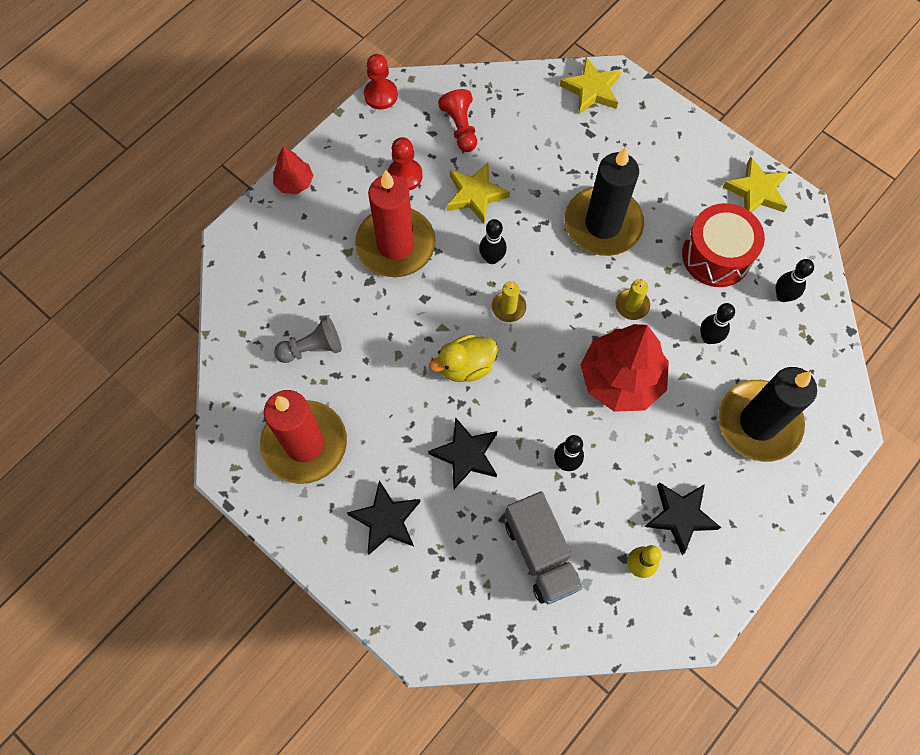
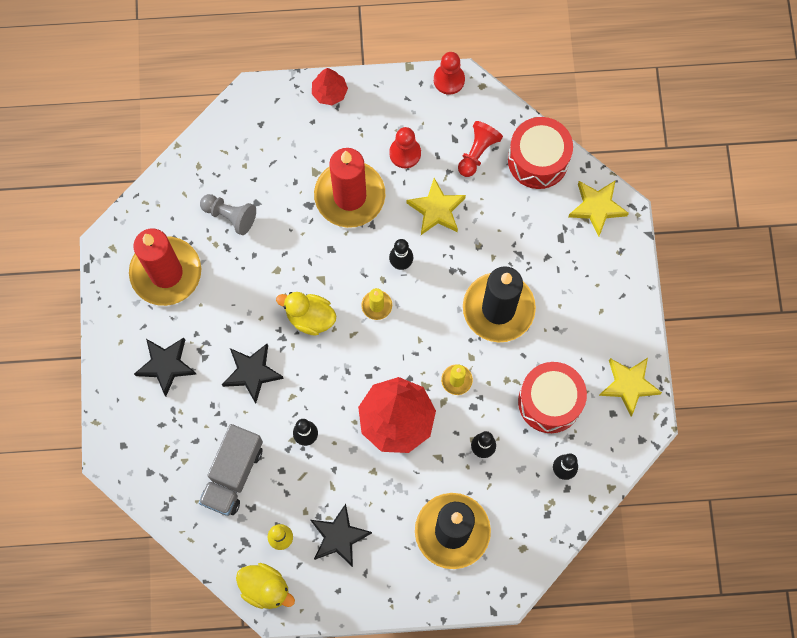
camera: 45 degrees right, 5 degrees up
(511, 94) = (538, 160): none -> red drum
(670, 620) = (265, 588): none -> yellow duck

